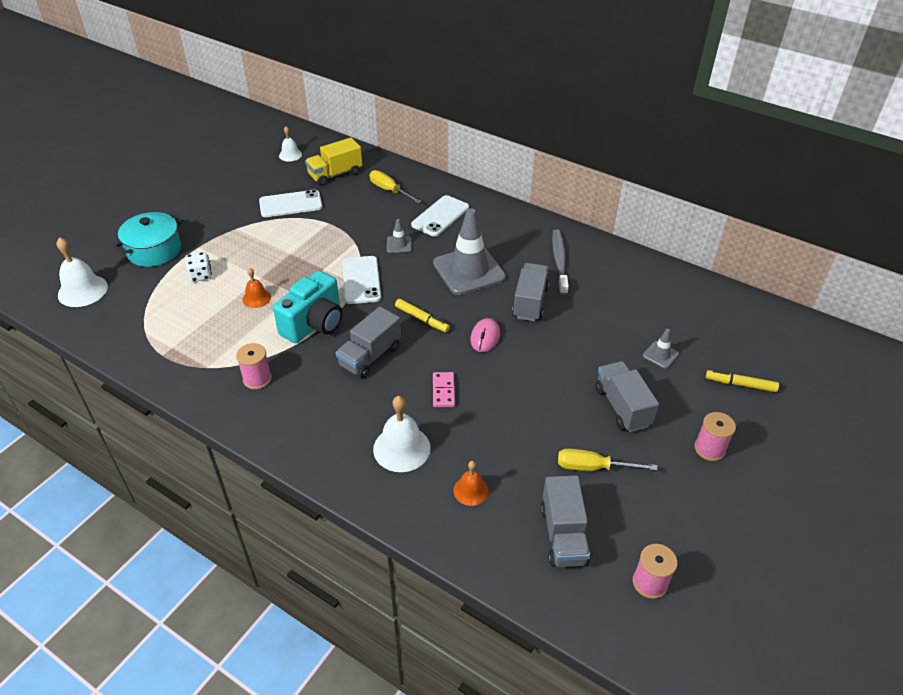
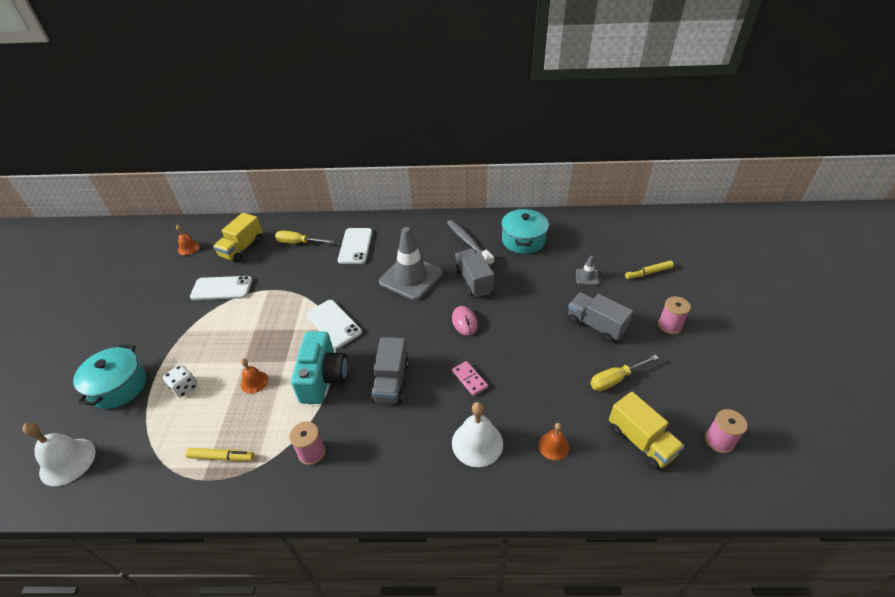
camera: 30 degrees left, 0 degrees up
(290, 155) = (188, 248): white bell -> orange bell
(290, 204) = (222, 288): white phone -> white phone turned 45 degrees clockwise
(399, 244) = (341, 281): grey traffic cone -> none
(422, 319) = (407, 331): yellow marker -> yellow marker (221, 457)
(563, 535) = (640, 441): grey truck -> yellow truck
(622, 285) = (523, 240): none -> turquoise pot

